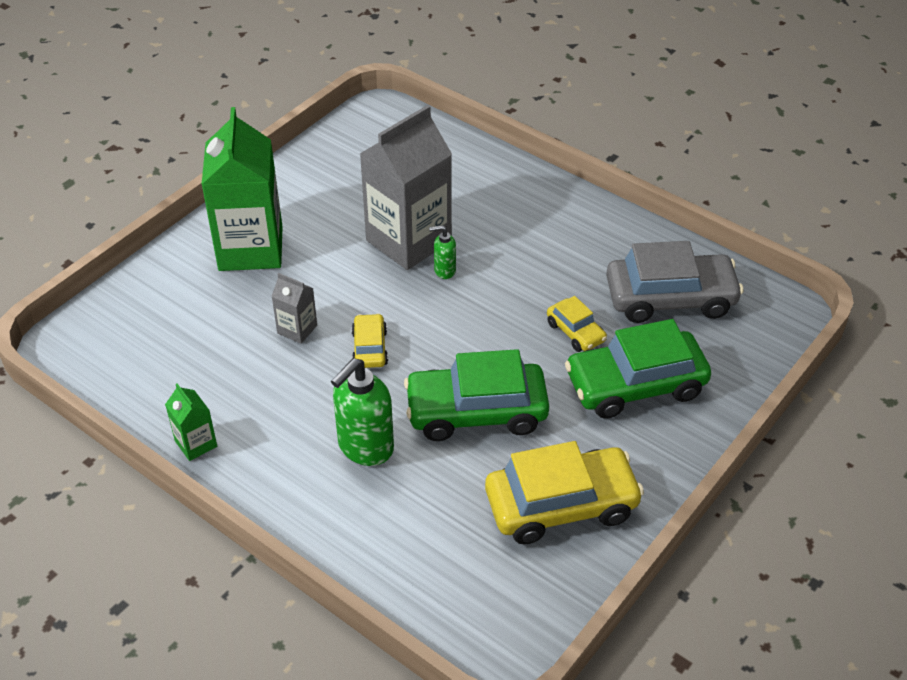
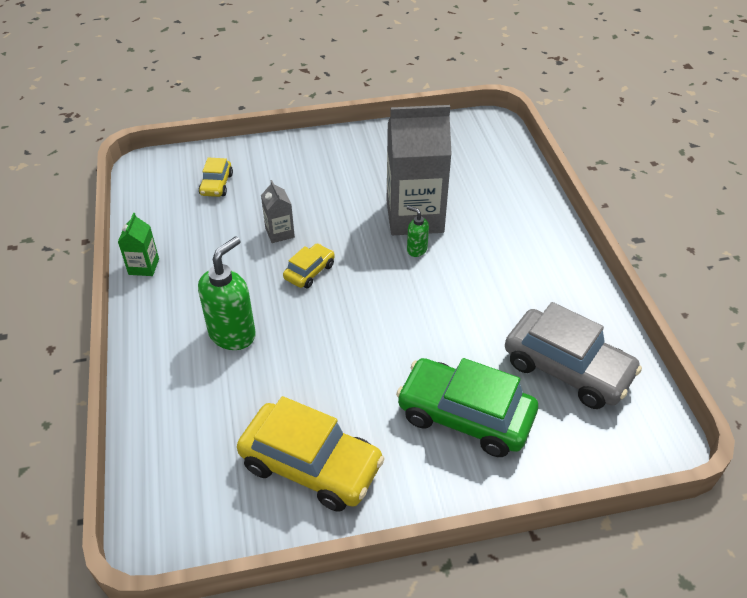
camera: 40 degrees right, 0 degrees up
(251, 248) = (310, 167): green carton -> none
(365, 447) = (232, 334): green soap dispenser -> green soap dispenser turned 135 degrees clockwise
(476, 412) = (329, 358): green car -> none
(575, 332) = (463, 348): yellow car -> yellow car (216, 185)

